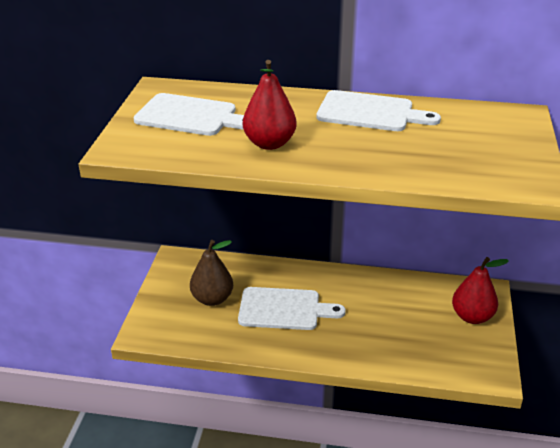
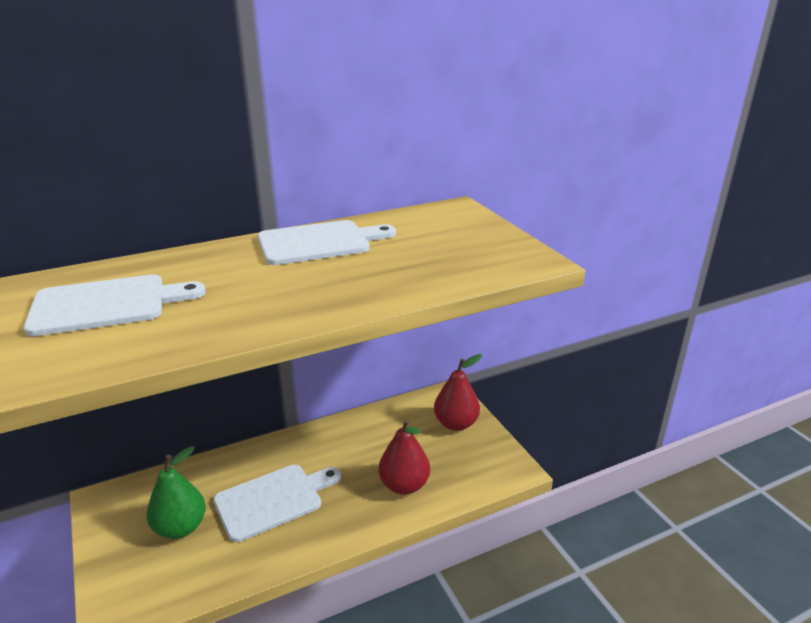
camera: 35 degrees left, 5 degrees down
(212, 299) = (180, 527): brown pear -> green pear
(269, 143) = (239, 305): red pear -> red pear (404, 485)

